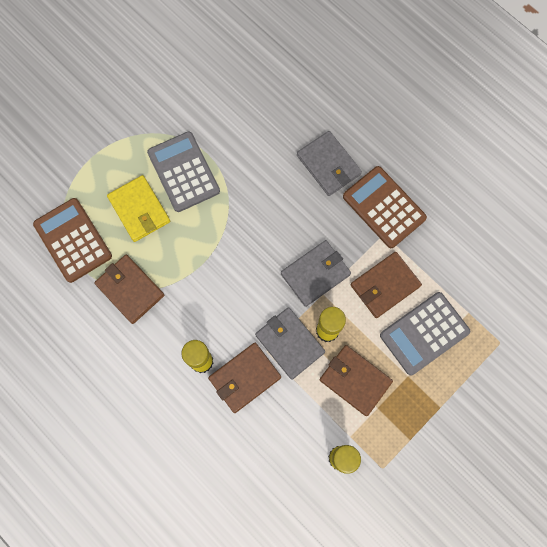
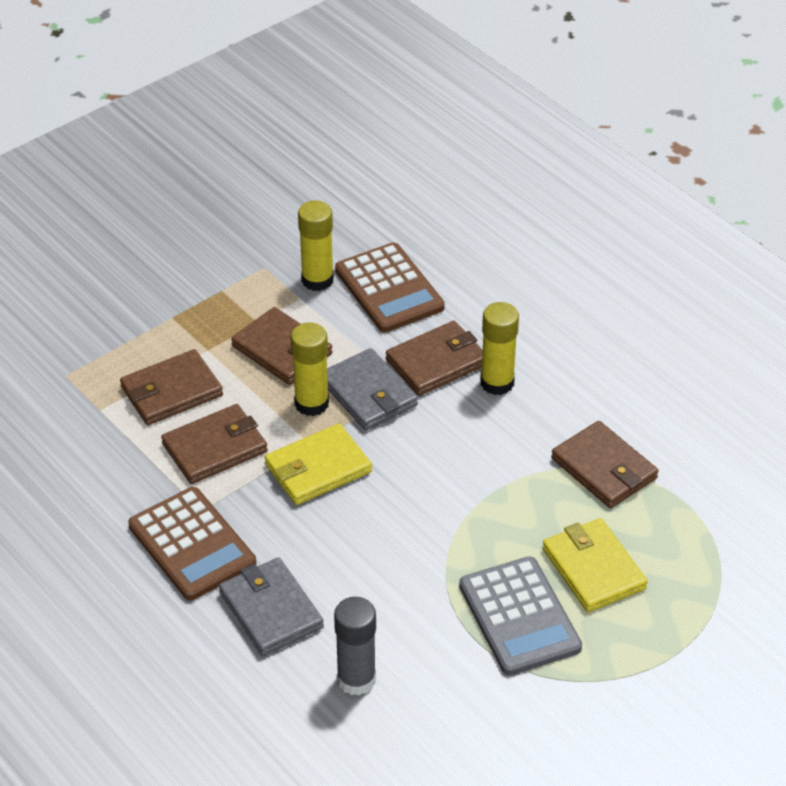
camera: 175 degrees left, 30 degrees down
(73, 240) = (699, 535): brown calculator -> brown calculator (389, 289)
(274, 124) = (356, 679): none -> grey glue stick
(315, 274) = (318, 468): grey wallet -> yellow wallet
(424, 333) = (171, 391): grey calculator -> brown wallet

